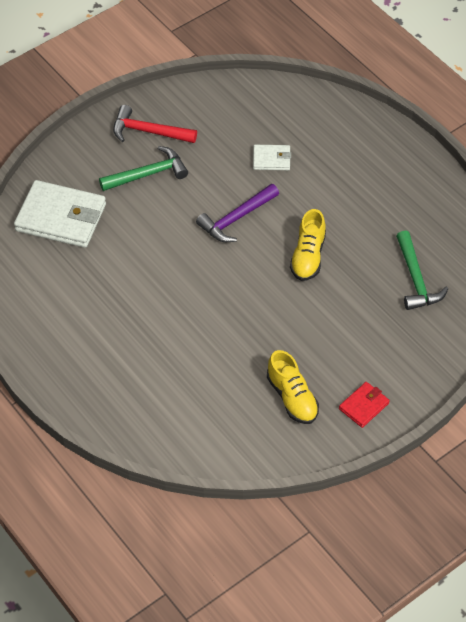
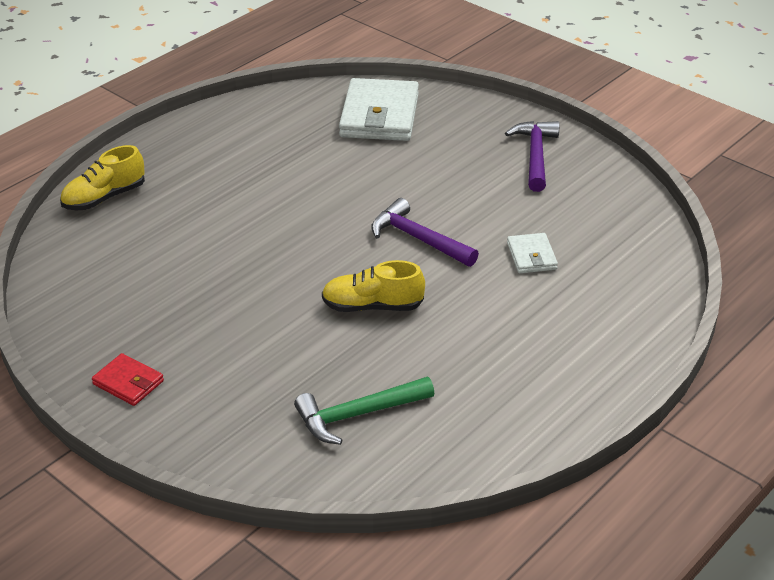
camera: 80 degrees right, 15 degrees down
(148, 132) = (535, 156): red hammer -> purple hammer
(148, 174) = (467, 164): green hammer -> none
(292, 398) = (138, 317): yellow shoe -> yellow shoe (104, 198)

